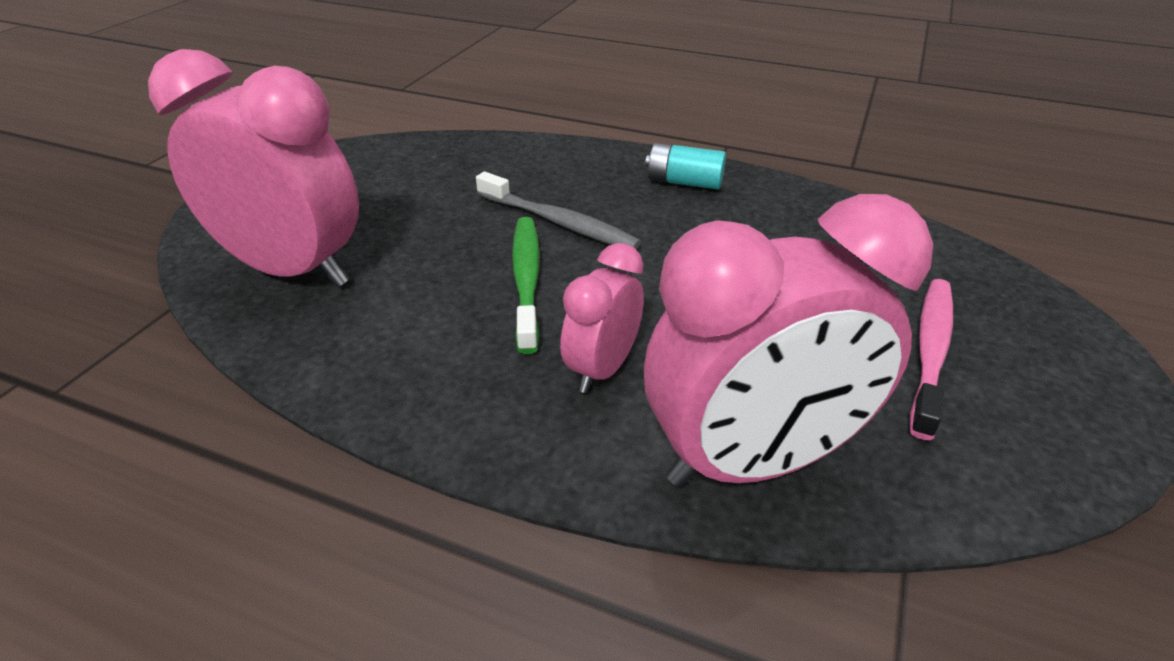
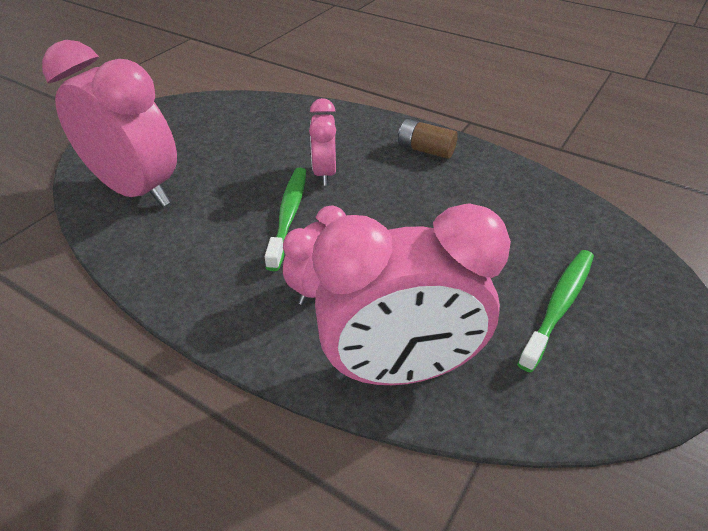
camera: 10 degrees right, 5 degrees up
(558, 222) = (324, 173): grey toothbrush -> pink clock
(684, 182) = (425, 150): turquoise battery -> brown battery
(930, 352) = (559, 306): pink toothbrush -> green toothbrush

